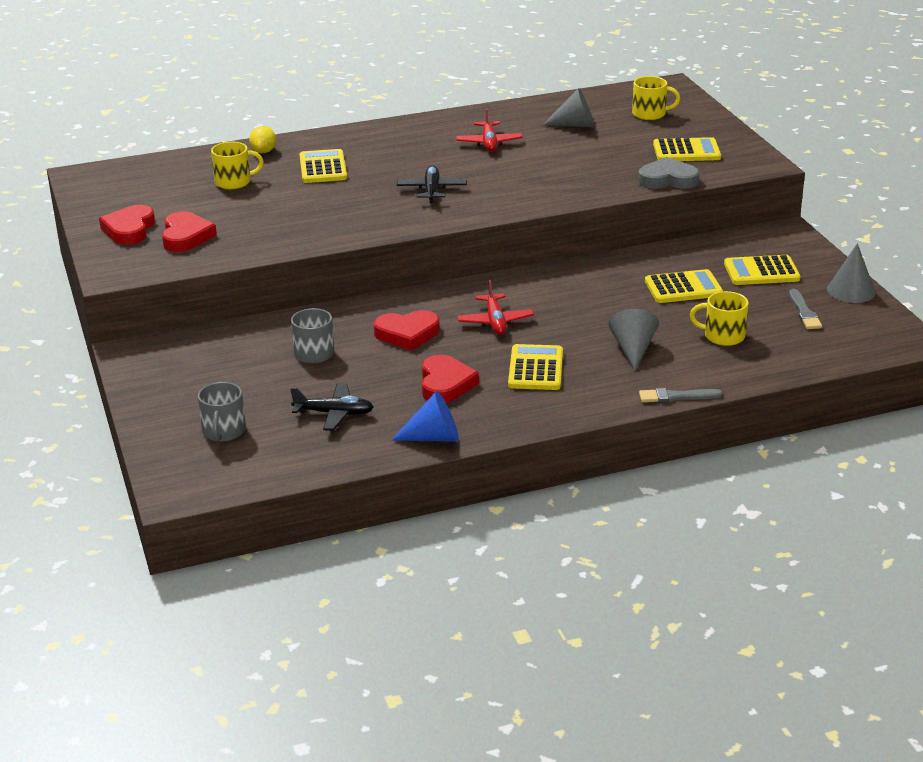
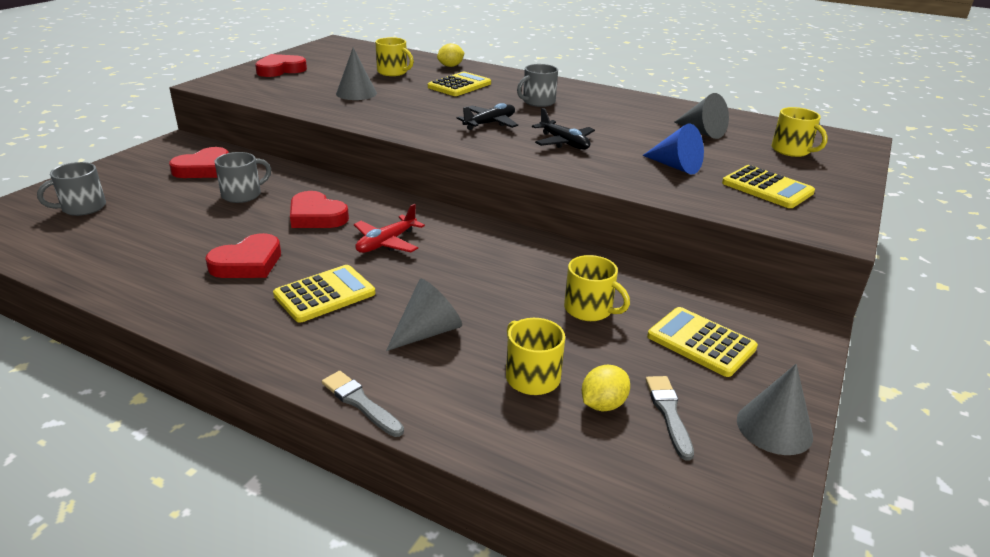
camera: 45 degrees right, 0 degrees up
(186, 236) = (292, 84): red heart -> red heart (203, 168)
(264, 217) = (356, 93): none -> grey cone
(334, 413) = (148, 236): black plane -> black plane (564, 143)
(417, 153) = (538, 102): none -> grey mug
(433, 437) = (142, 294): blue cone -> blue cone (675, 166)
(489, 143) = (604, 116): red plane -> none
(668, 179) = (698, 199): grey heart -> none
(683, 288) = (589, 309): yellow calculator -> yellow mug
(773, 326) = (603, 404): none -> yellow lemon
(804, 312) = (668, 413): grey brush -> grey brush turned 135 degrees clockwise

